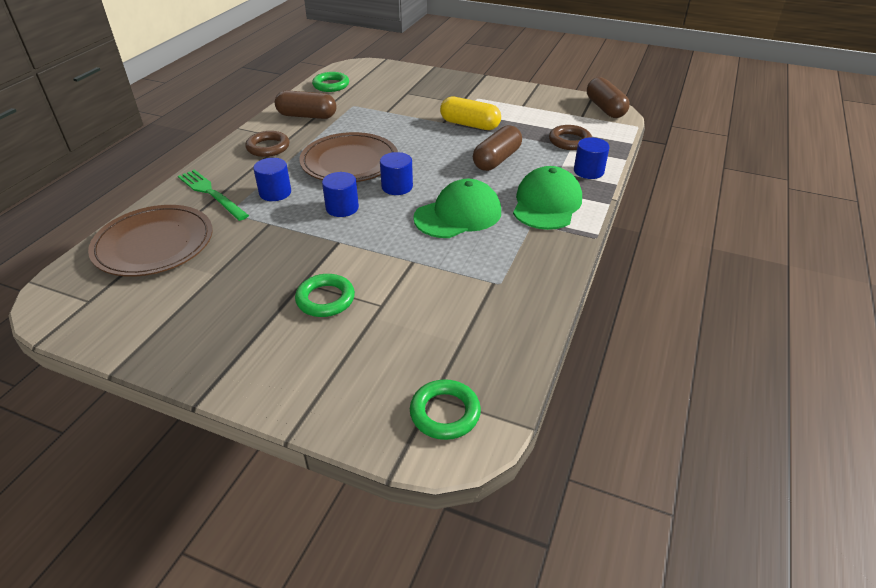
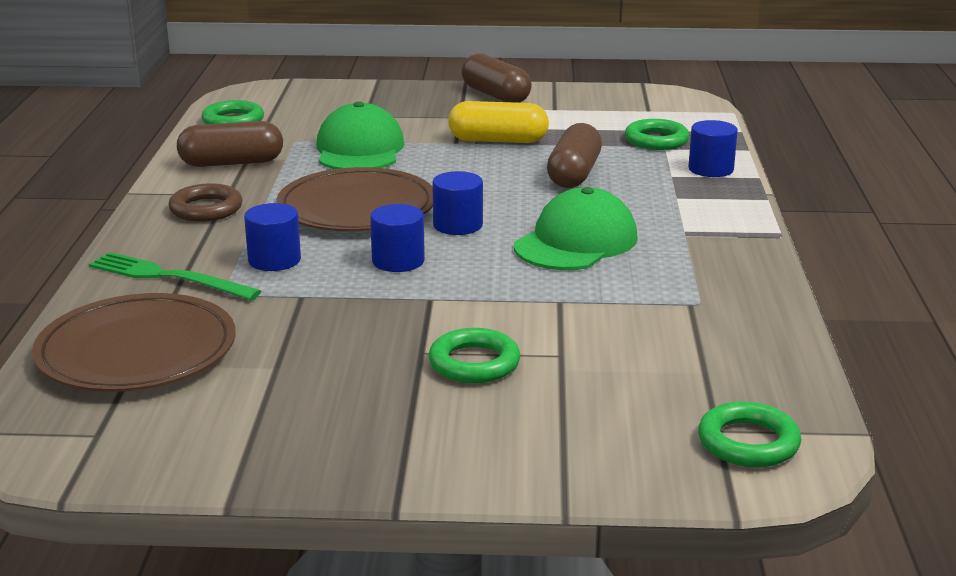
camera: 20 degrees left, 15 degrees down
(547, 203) = (686, 211): green cap -> green cap (359, 149)
(569, 141) = (656, 140): brown ring -> green ring
(605, 108) = (673, 98): brown capsule -> brown capsule (496, 95)

